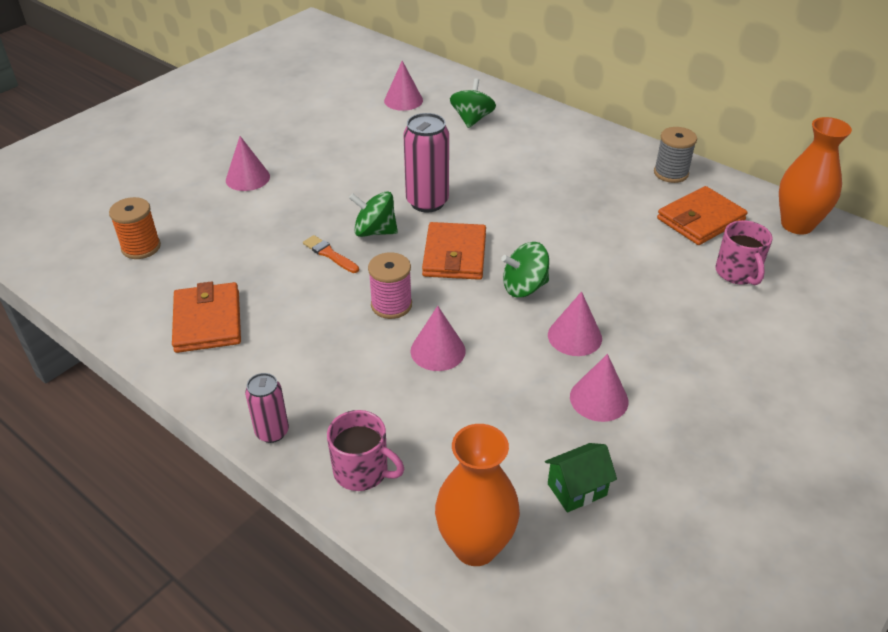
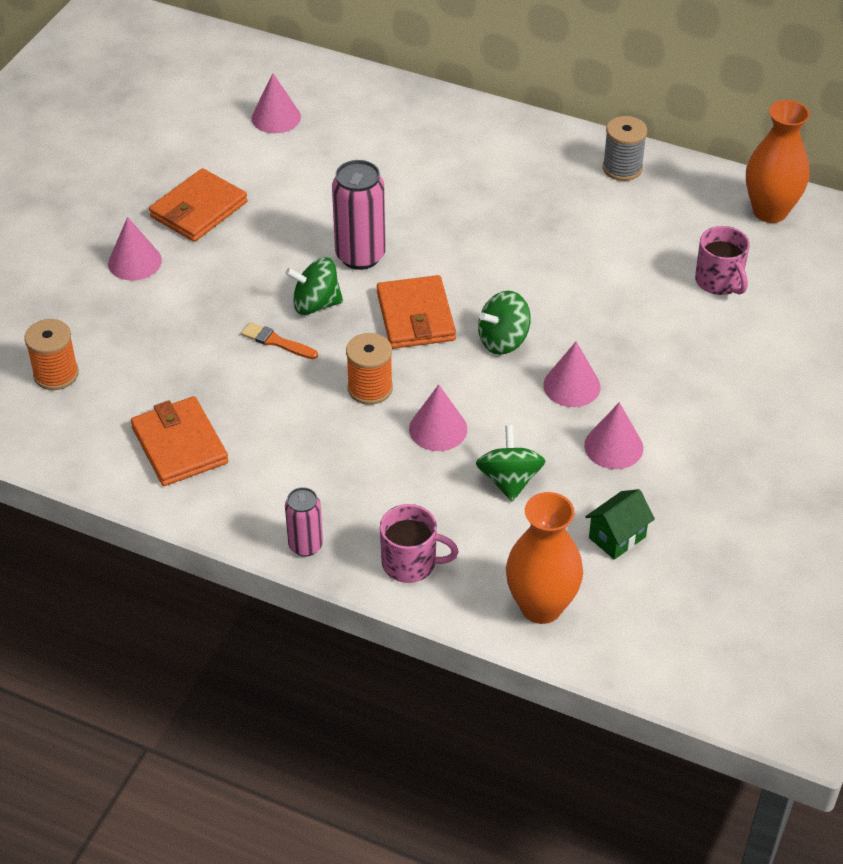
camera: 15 degrees left, 5 degrees up
(391, 305) = (370, 388): pink spool -> orange spool
(472, 119) = (371, 131): green spinning top -> green spinning top (509, 480)
(700, 219) = (667, 223): orange wallet -> orange wallet (198, 209)

